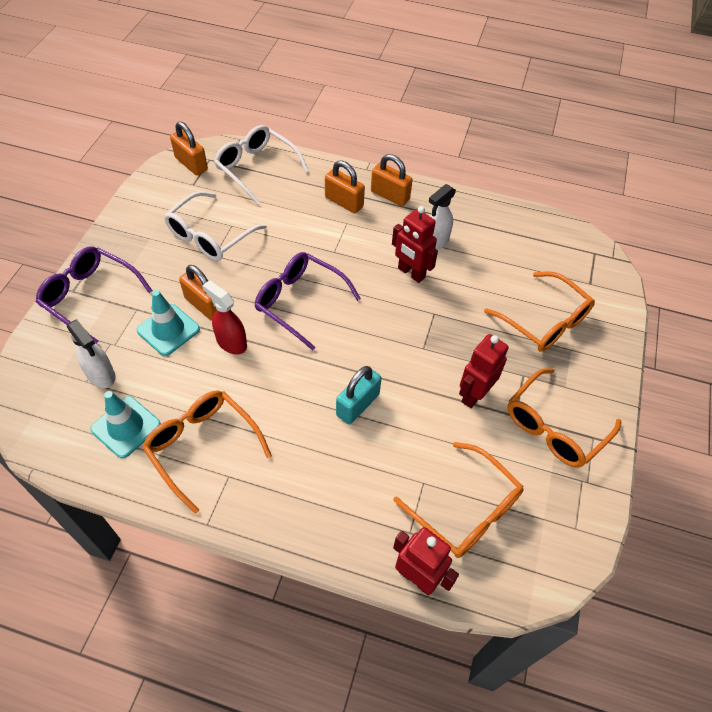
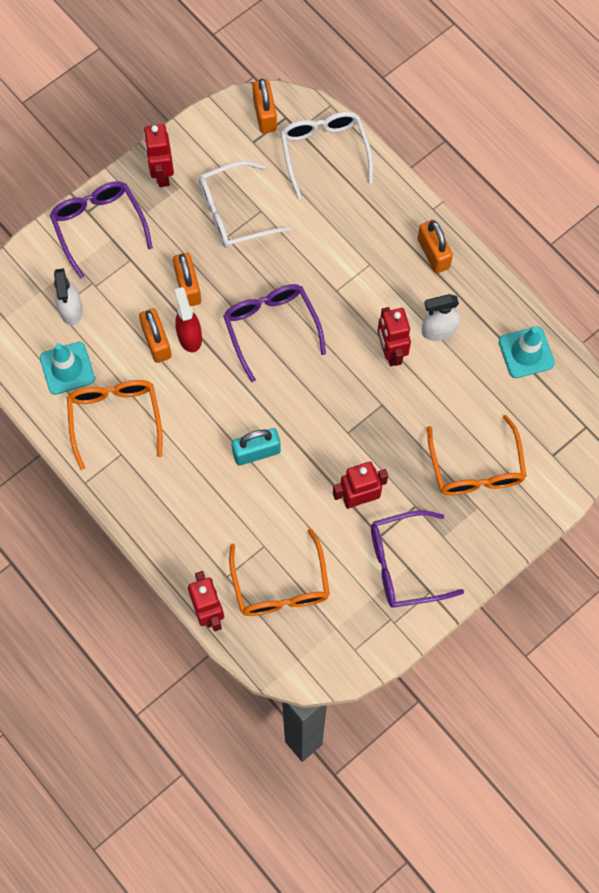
camera: 35 degrees right, 15 degrees up
(127, 236) = (162, 174): none -> red robot
(168, 330) = (145, 295): turquoise traffic cone -> turquoise traffic cone (526, 352)
(344, 202) = (382, 238): orange padlock -> orange padlock (156, 342)
(554, 427) = (404, 564): orange glasses -> purple glasses

